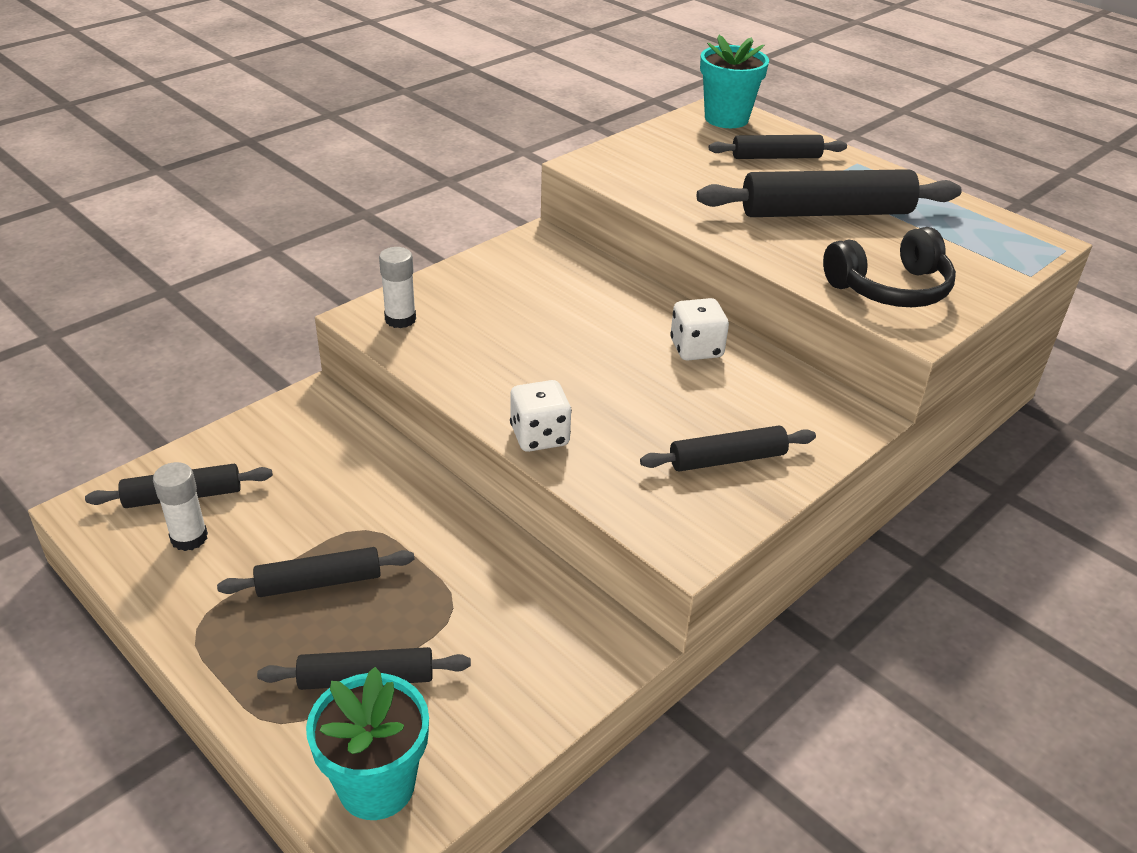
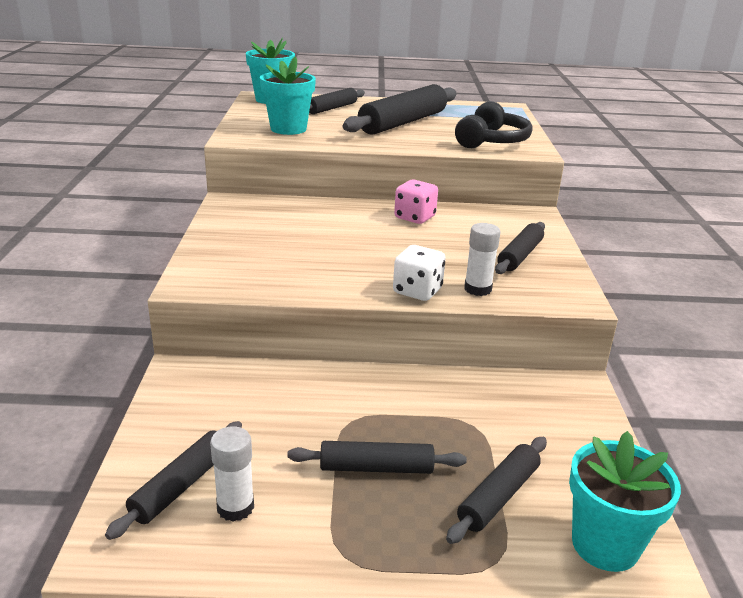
camera: 45 degrees left, 10 degrees down
(319, 582) = (376, 468): black rolling pin -> black rolling pin turned 60 degrees clockwise
(400, 319) = (217, 274): white glue stick -> white glue stick (477, 289)
(666, 171) = (288, 129): none -> turquoise flower pot
(696, 349) = (414, 217): white dice -> pink dice

